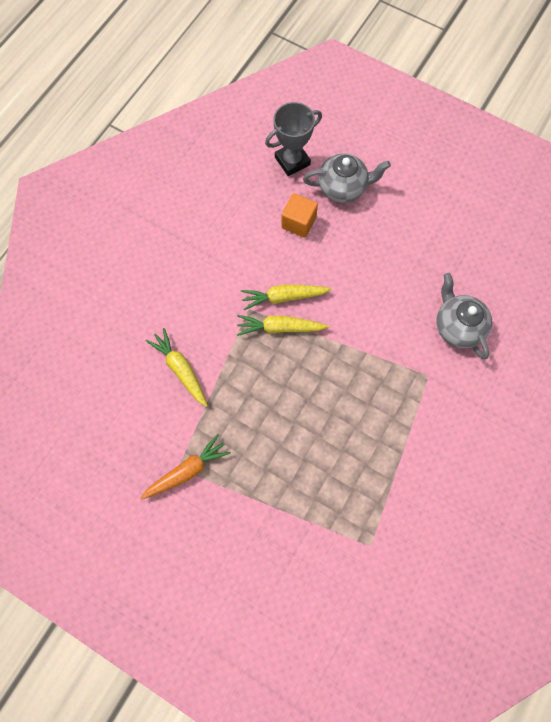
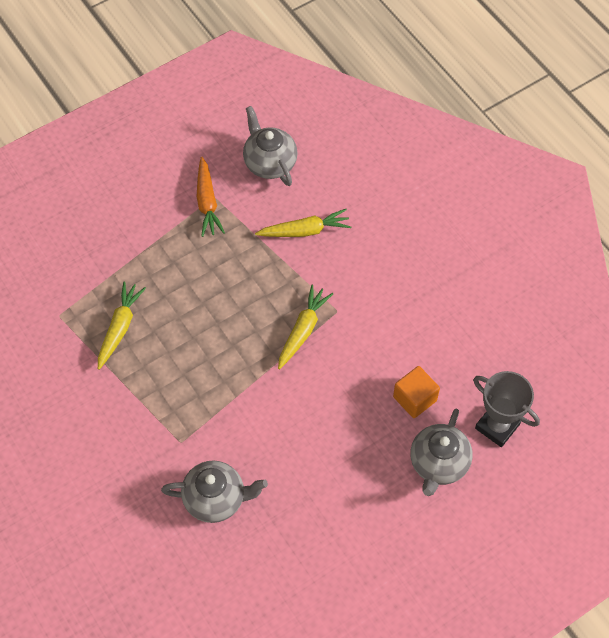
camera: 115 degrees right, 10 degrees down
(118, 434) = (269, 163): none -> grey teapot
(284, 297) = (334, 347): yellow carrot -> yellow carrot (120, 328)
(292, 161) = (497, 426): grey trophy -> grey trophy turned 45 degrees counterclockwise

